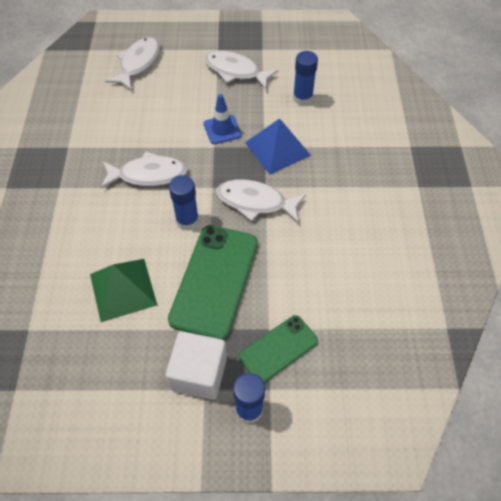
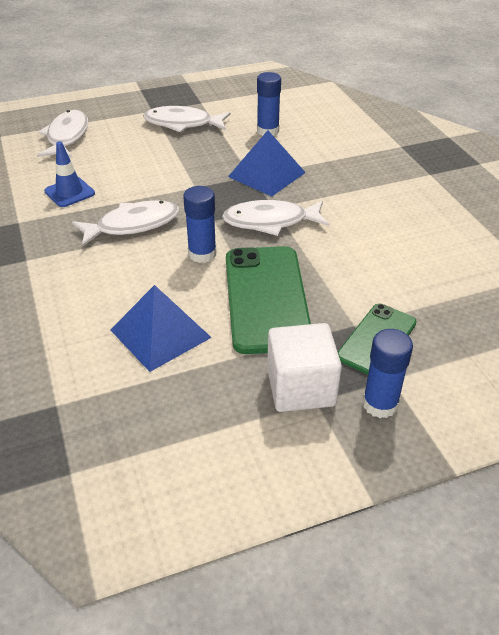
camera: 20 degrees left, 15 degrees down
(123, 289) = (160, 333): green pyramid -> blue pyramid
(222, 129) = (196, 171): blue traffic cone -> blue traffic cone (69, 192)

